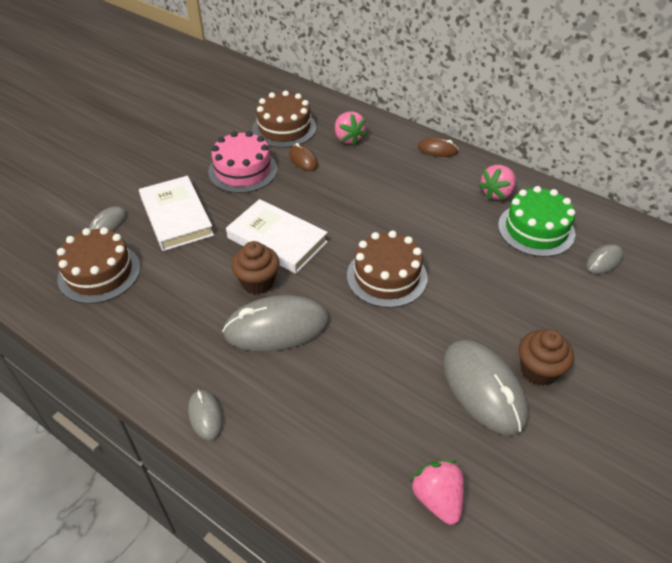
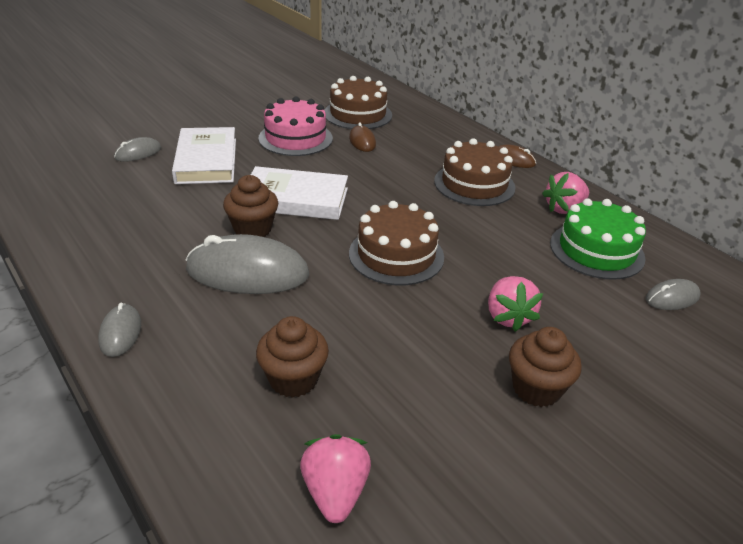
camera: 15 degrees right, 10 degrees down
(99, 273) = (102, 188): brown cake -> brown cake (474, 184)
(277, 240) = (295, 199): white book -> white book turned 45 degrees counterclockwise
(348, 138) = (419, 133): pink strawberry -> pink strawberry (508, 317)
(363, 416) = (293, 379): none -> brown cupcake
(483, 389) = (455, 389): grey mouse -> none

